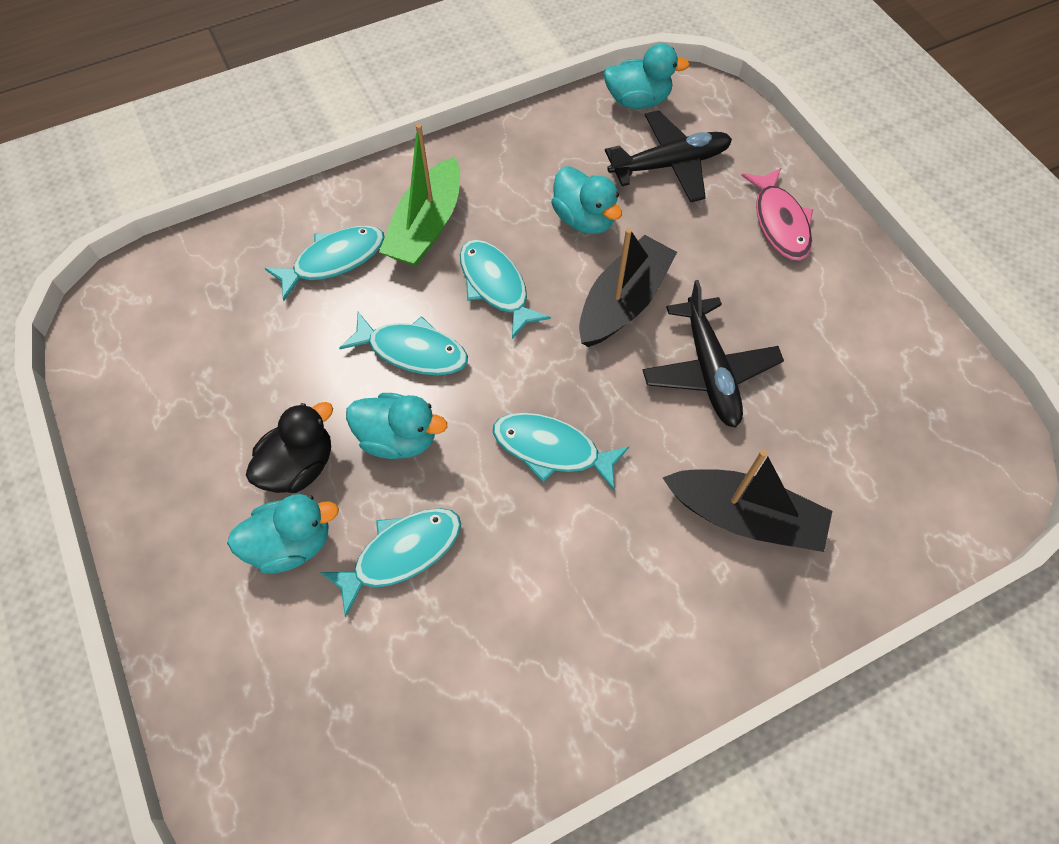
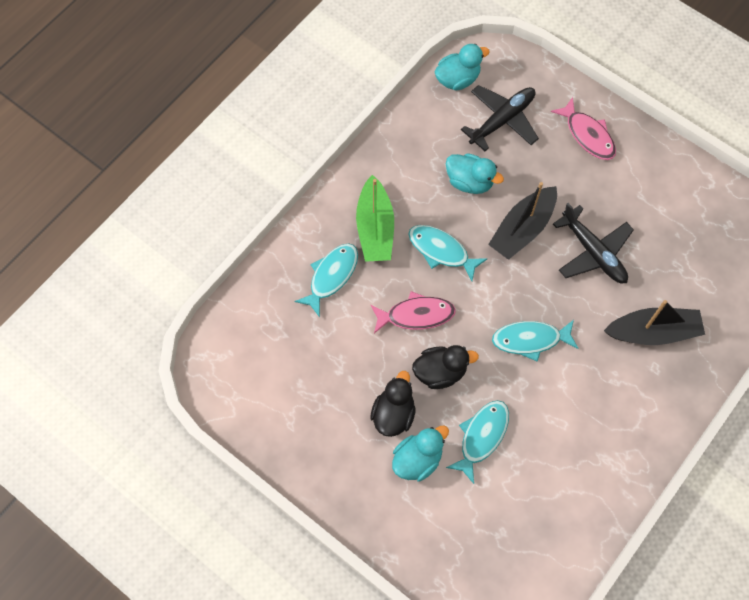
camera: 25 degrees left, 5 degrees up
(398, 438) = (440, 372): turquoise duck -> black duck
(412, 351) = (416, 315): turquoise fish -> pink fish
(623, 302) = (522, 229): black boat -> black boat turned 150 degrees counterclockwise

